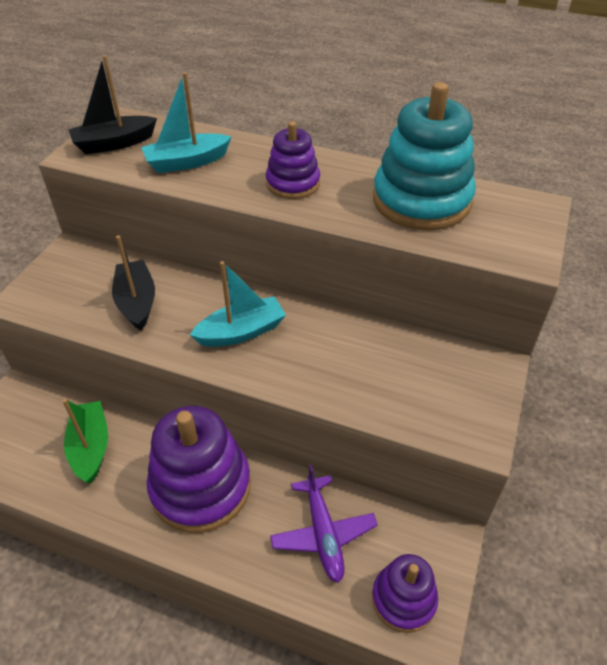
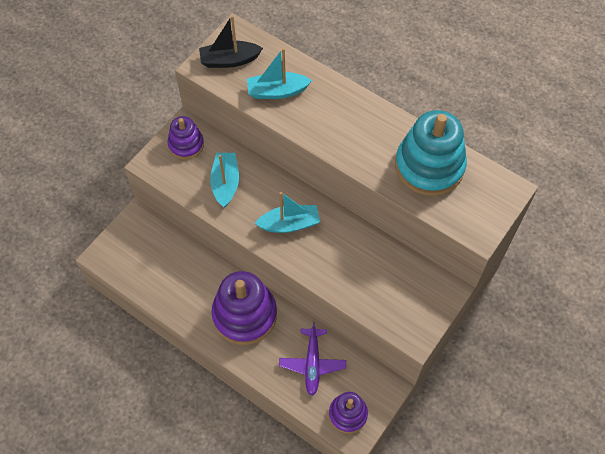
camera: 15 degrees right, 15 degrees up
(91, 447) = (180, 271): green boat -> none
(137, 302) = (225, 183): black boat -> turquoise boat
(293, 183) = (345, 130): purple stacking toy -> purple stacking toy (186, 145)

